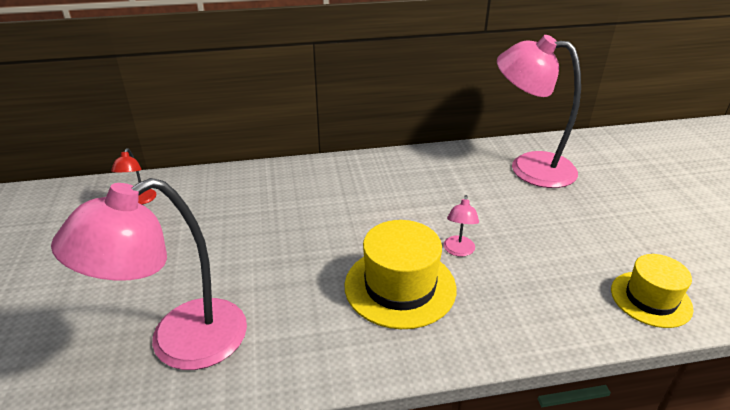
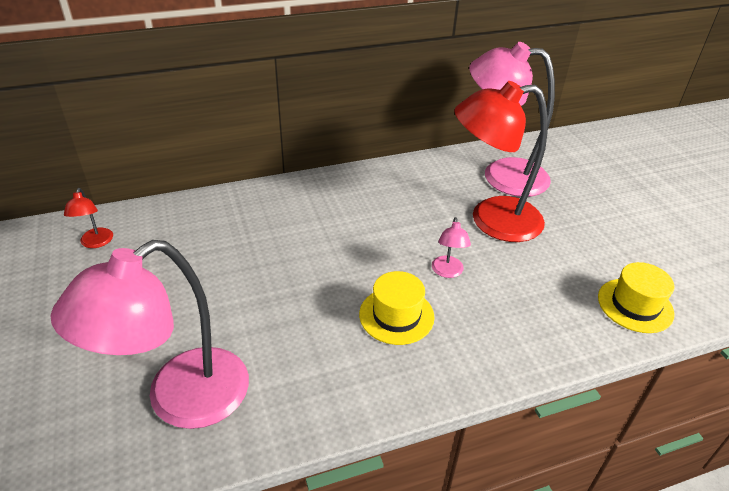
camera: 10 degrees left, 5 degrees up
(400, 286) = (396, 315): yellow hat -> yellow hat, size x0.66
(511, 207) = (491, 220): none -> red lamp

